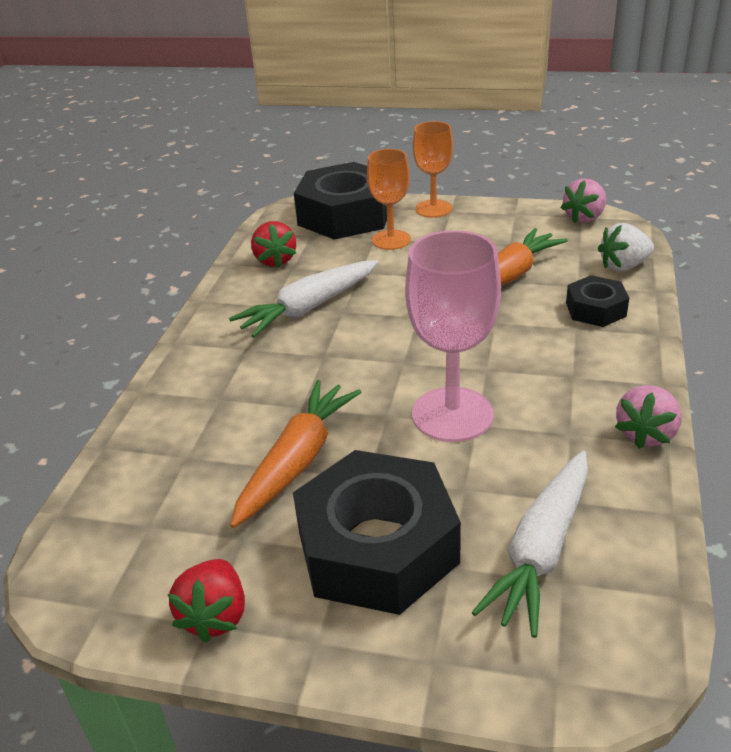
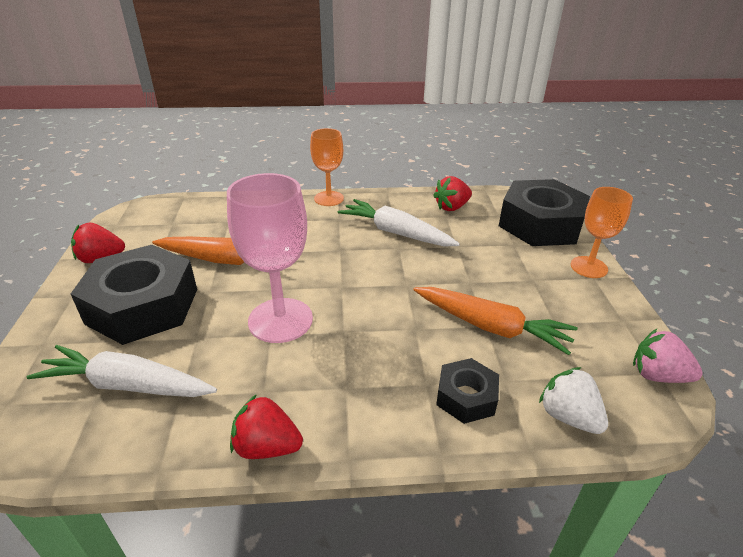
camera: 70 degrees right, 0 degrees up
(391, 240) = (516, 253): orange goblet -> orange goblet (329, 198)
(646, 434) = (267, 447): pink strawberry -> red strawberry

